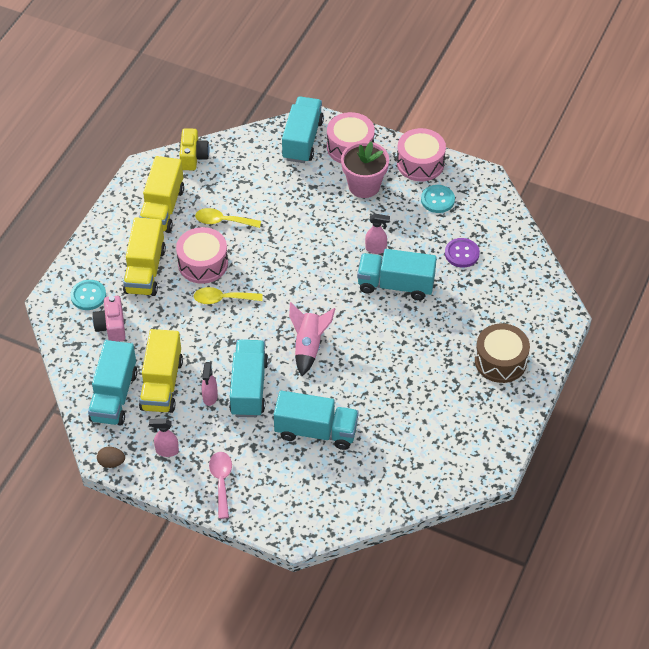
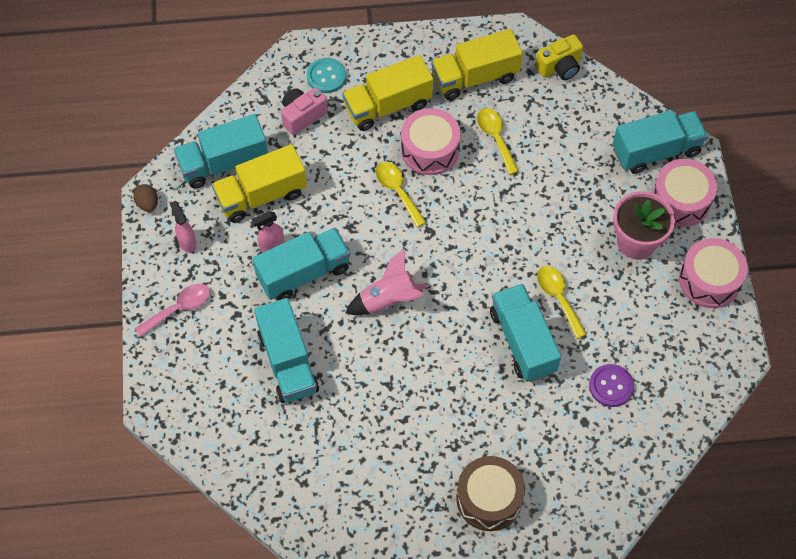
camera: 60 degrees right, 10 degrees up
(376, 249) = (558, 298): pink spray bottle -> yellow spoon
(437, 200) = (669, 324): turquoise button -> none

